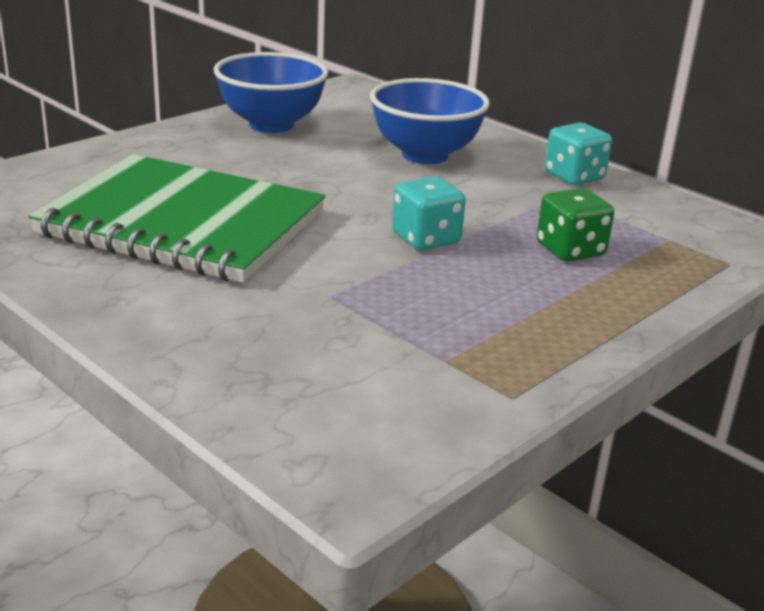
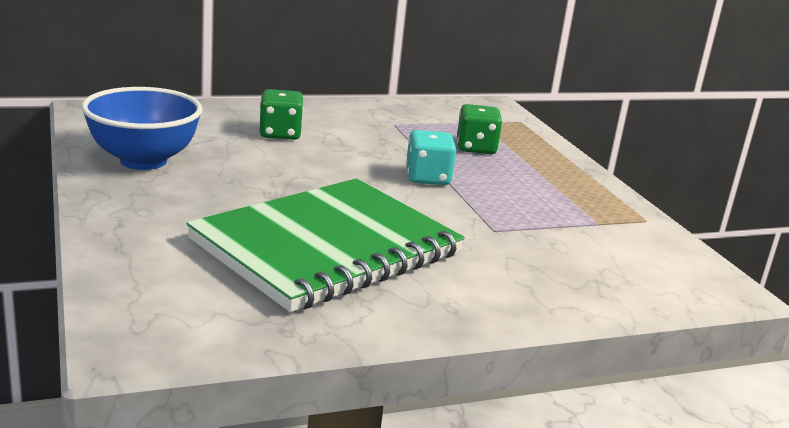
camera: 65 degrees left, 5 degrees down
(425, 155) = (280, 134): blue bowl -> green dice
(574, 176) = (366, 110): turquoise dice -> none

